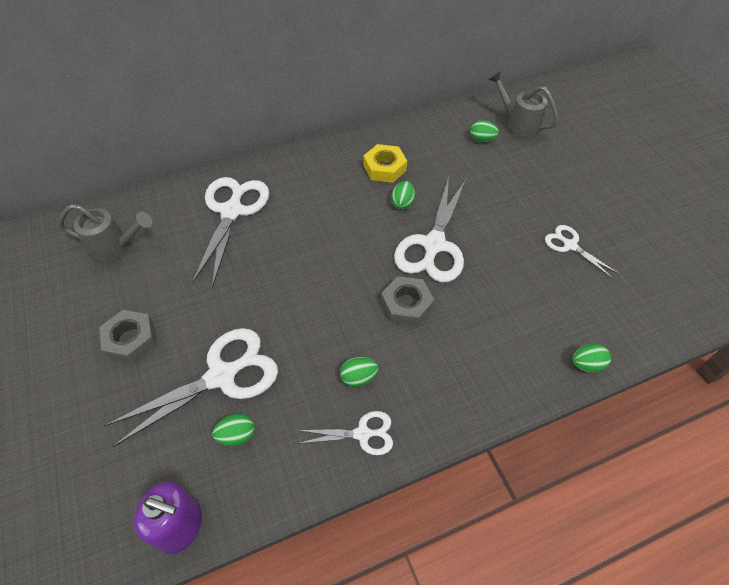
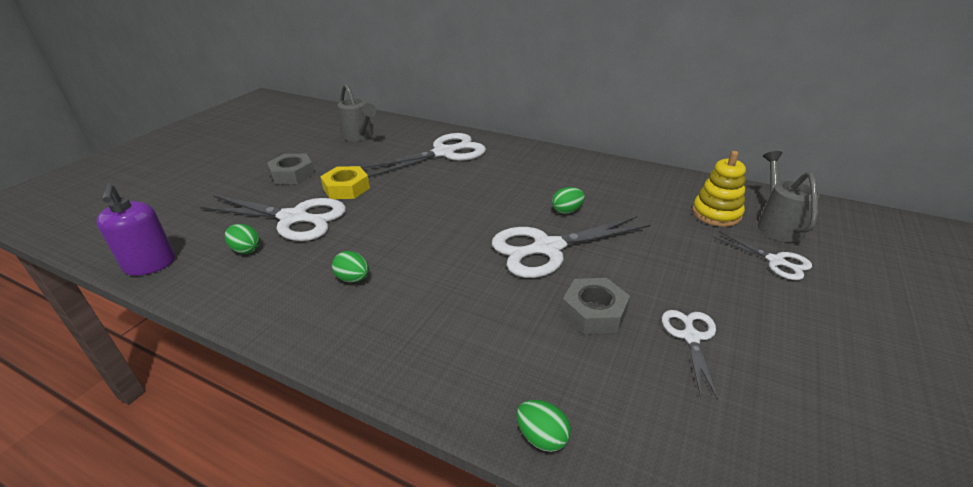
camera: 50 degrees right, 20 degrees down
(362, 434) = (295, 309): white scissors -> white scissors (775, 261)
(384, 168) = (589, 186): yellow nut -> yellow nut (346, 188)
(406, 305) = (460, 266): grey nut -> grey nut (594, 312)
(482, 140) = (716, 214): green egg -> yellow stacking toy

